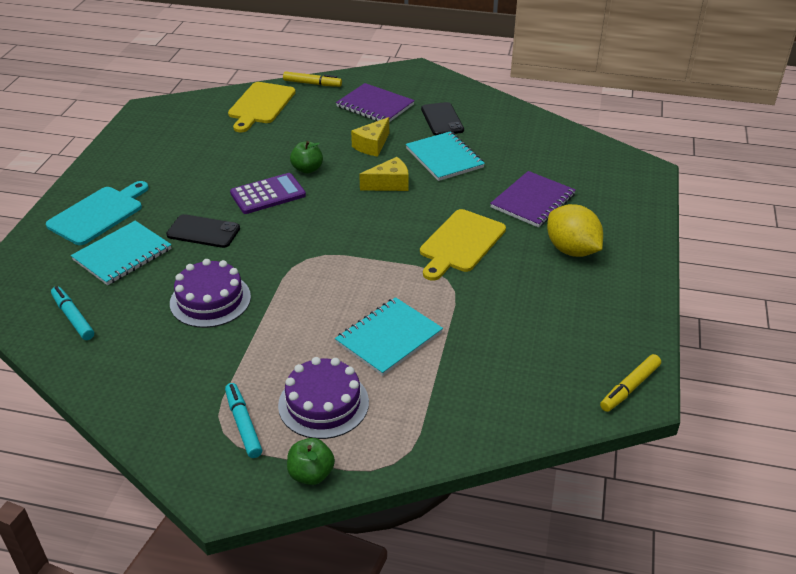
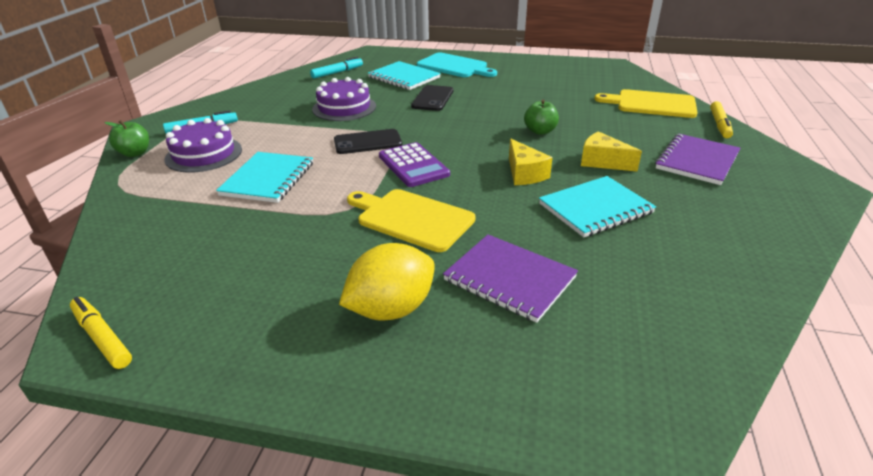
camera: 90 degrees right, 5 degrees down
(268, 194) = (491, 117): purple calculator -> purple calculator (413, 165)
(389, 338) = (268, 179): turquoise notebook -> turquoise notebook turned 60 degrees clockwise
(442, 119) = (695, 207): black phone -> black phone (368, 142)

